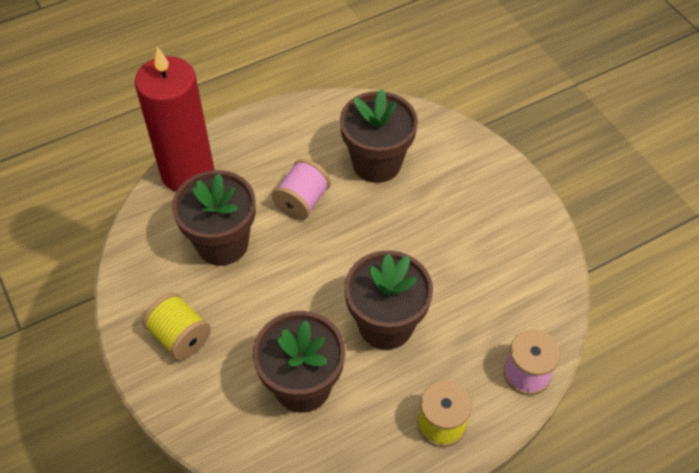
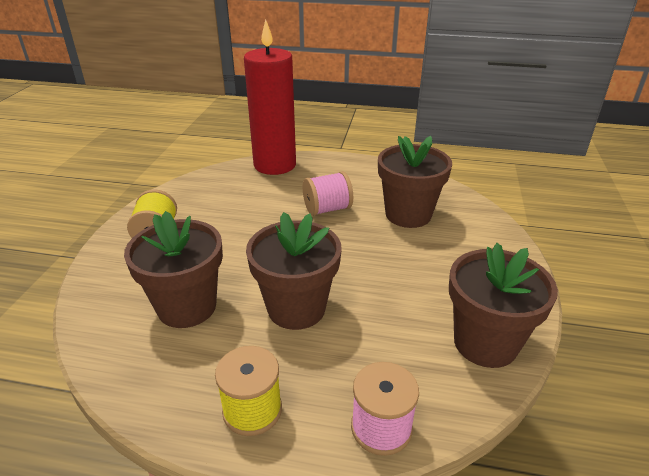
camera: 40 degrees right, 20 degrees down
(222, 243) = (248, 204): brown flower pot -> brown flower pot (485, 343)

